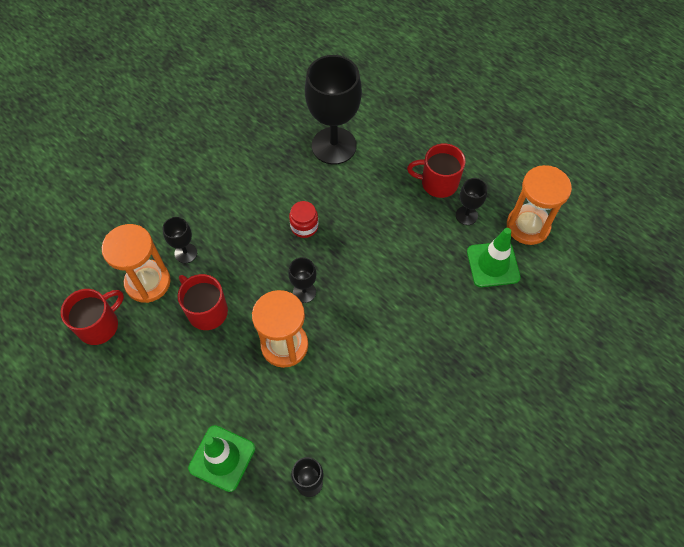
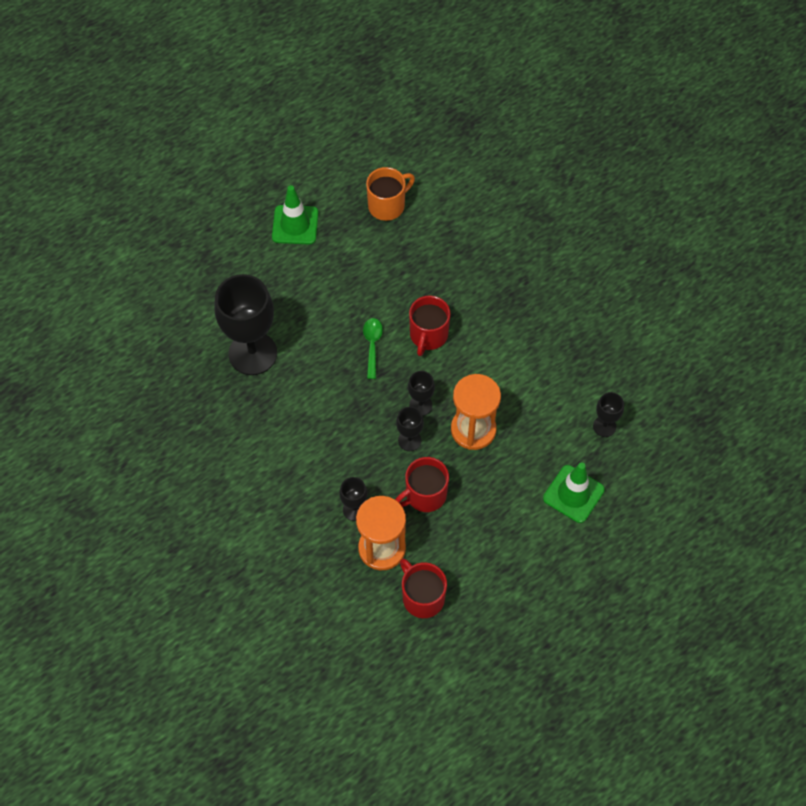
camera: 80 degrees left, 0 degrees up
(304, 226) = (346, 395): red jar -> none
(363, 239) = (372, 345): none -> green spoon
(438, 183) = (322, 268): red mug -> red mug (428, 335)
(466, 215) = (364, 252): black goblet -> black goblet (409, 440)
(493, 264) = (422, 243): green traffic cone -> green traffic cone (295, 225)
(527, 226) = (387, 205): orange hourglass -> orange mug

